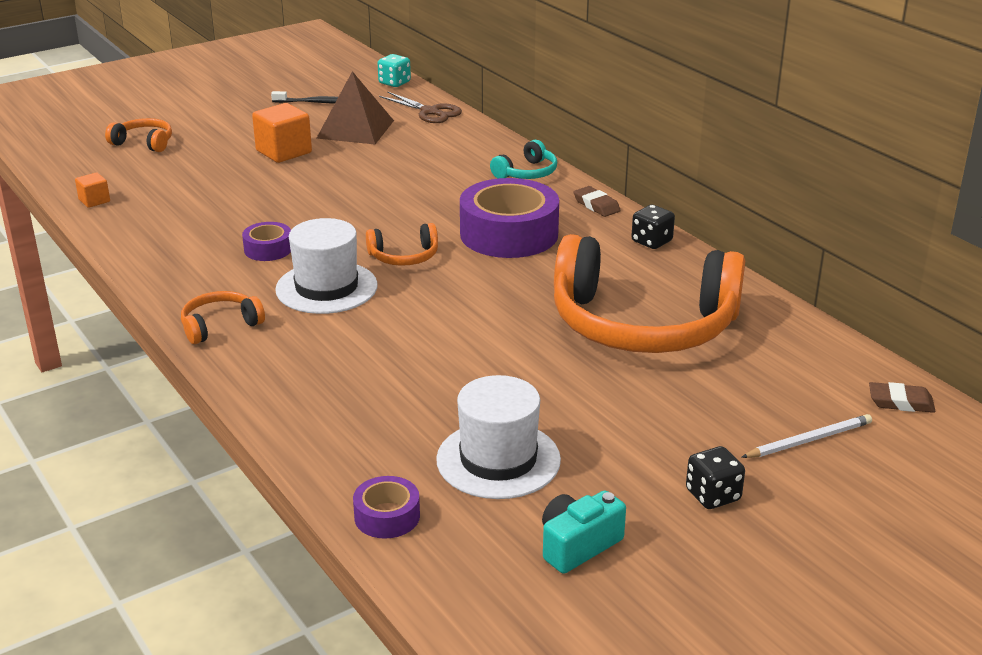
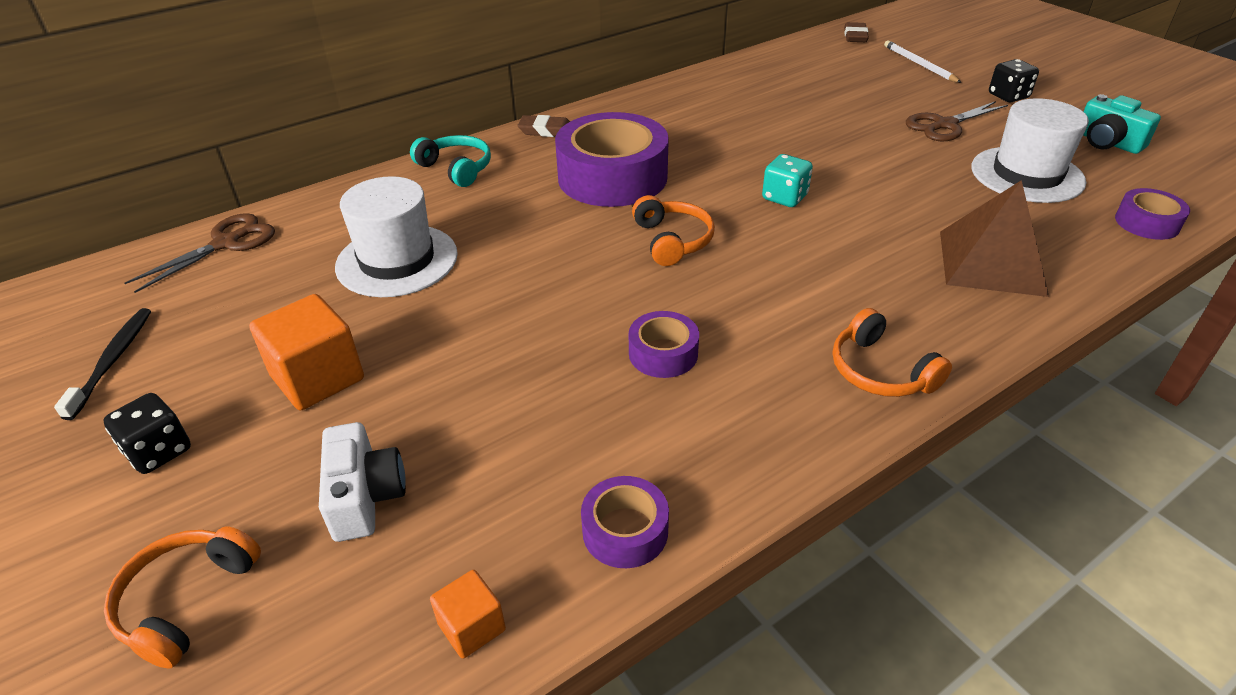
camera: 90 degrees left, 10 degrees up
(129, 235) = (625, 531): none -> purple tape
(186, 172) = (365, 497): none -> white camera
(326, 288) = (759, 292): white hat -> white hat (397, 260)
(355, 129) = (256, 308): brown pyramid -> brown pyramid (991, 262)
(394, 83) = (80, 283): turquoise dice -> turquoise dice (784, 197)
(596, 205) = (546, 130): brown eraser -> brown eraser turned 45 degrees clockwise
(621, 427) = (945, 125): none -> brown scissors
(642, 324) = (782, 114): orange headphones -> none
(651, 241) = (626, 106): black dice -> black dice (159, 451)

